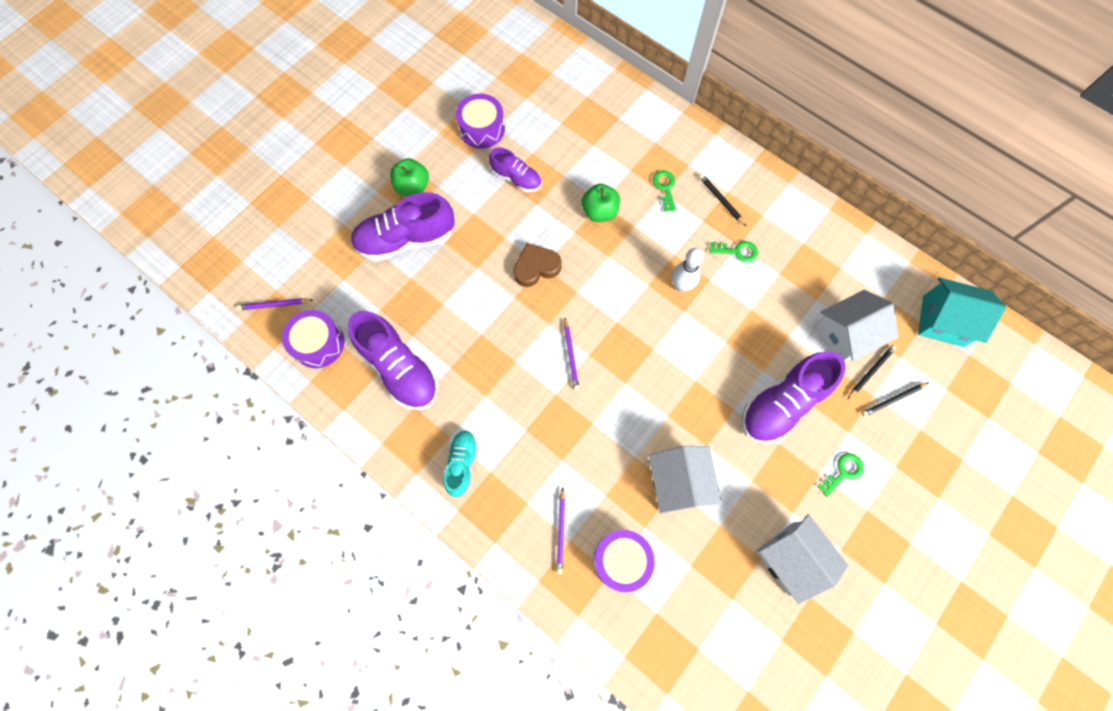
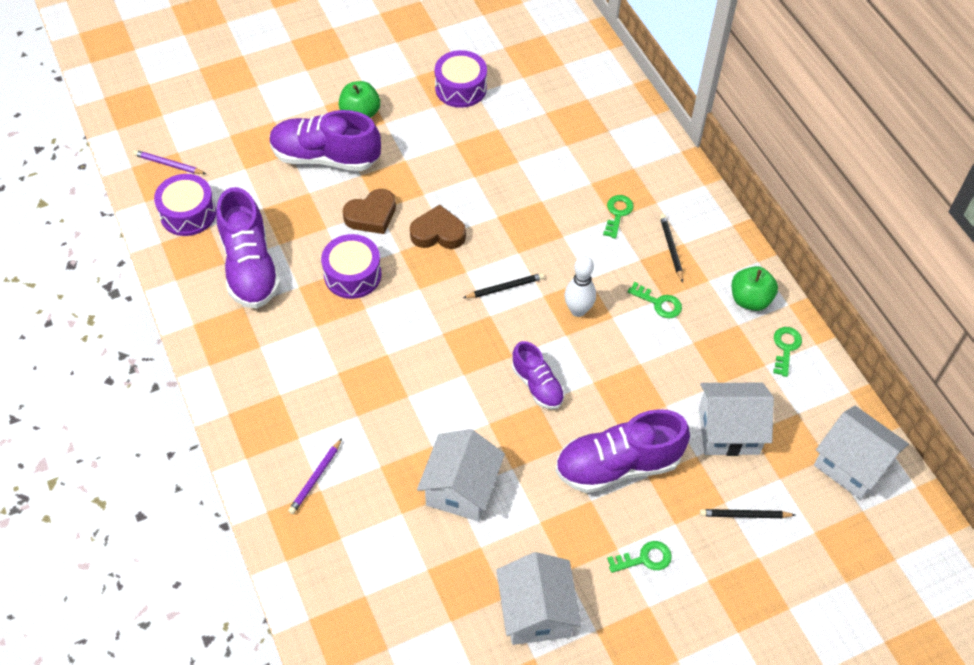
camera: 25 degrees right, 15 degrees down
(462, 464) = (257, 375): turquoise shoe -> none
(474, 276) = (371, 215): none -> brown heart
(516, 178) = (468, 146): purple shoe -> purple shoe (537, 385)
(571, 355) = (424, 326): purple pencil -> none
(599, 212) = (534, 208): green apple -> green apple (750, 299)
(621, 560) = (360, 531): purple drum -> purple drum (352, 275)
(847, 246) = (786, 348): none -> green key
(870, 371) = (736, 477): black pencil -> black pencil (505, 287)
(943, 321) = (852, 464): turquoise house -> white house

